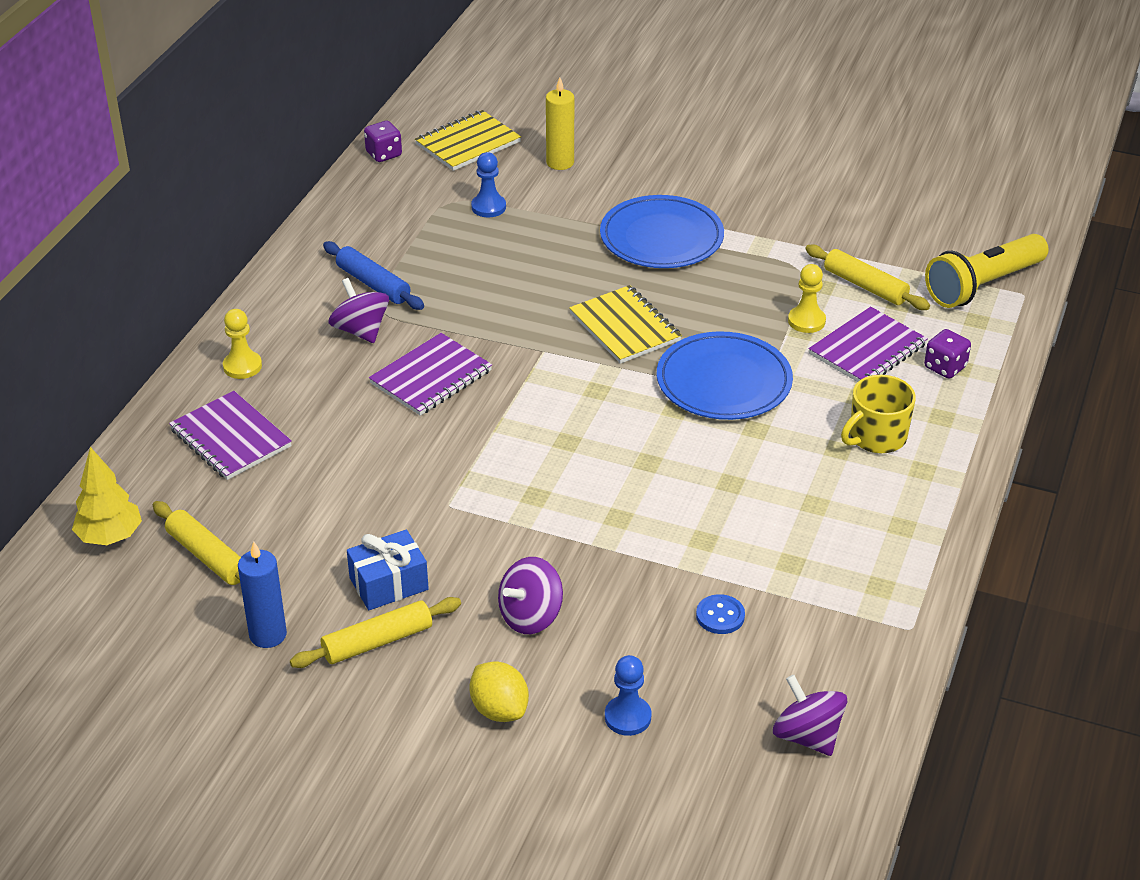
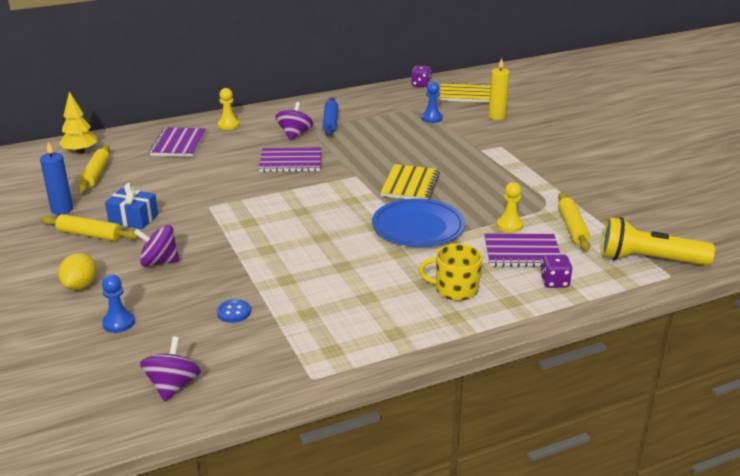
camera: 45 degrees right, 10 degrees down
(661, 238) = (494, 162): blue plate -> none

